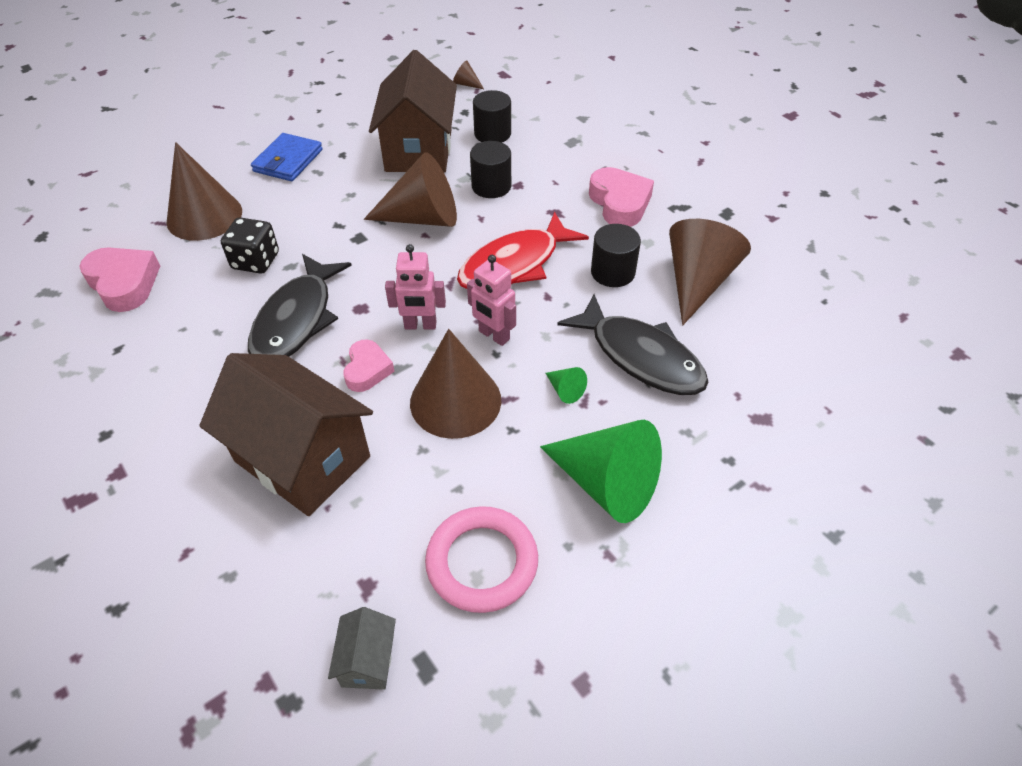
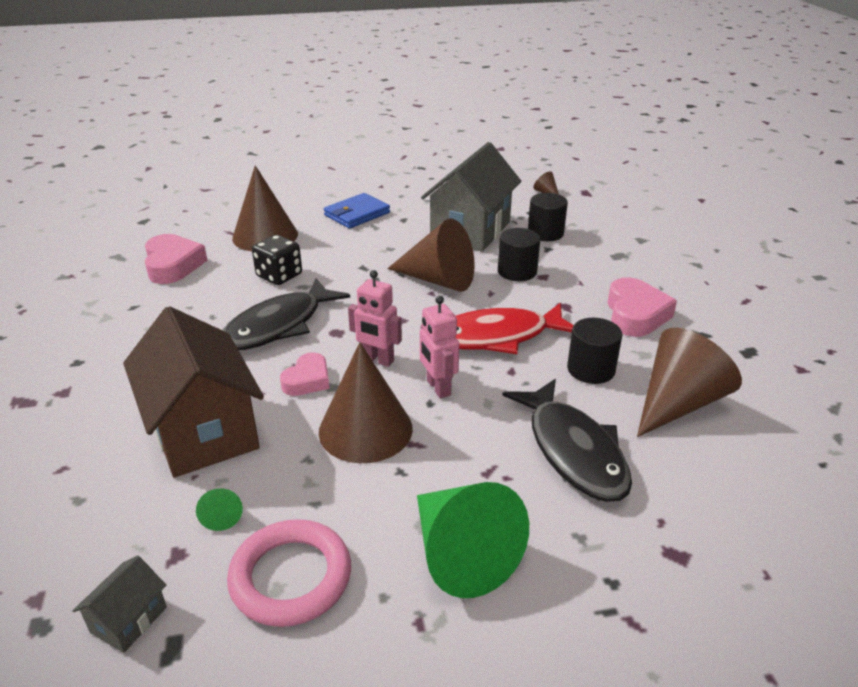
camera: 25 degrees right, 15 degrees down
(419, 150) = (470, 230): brown house -> grey house
(565, 390) = (475, 455): green cone -> green cone (222, 514)

